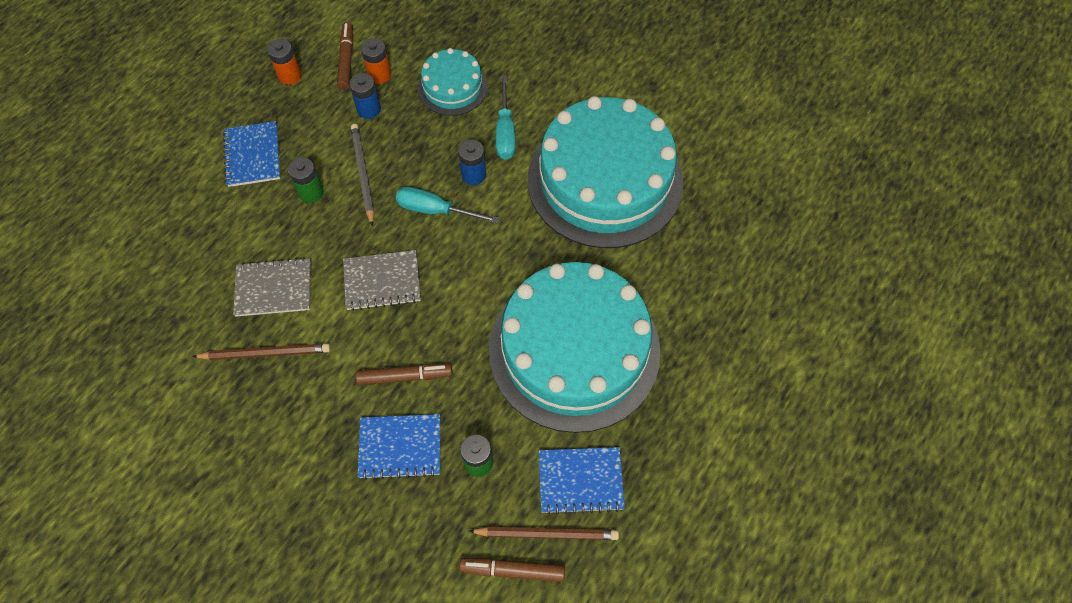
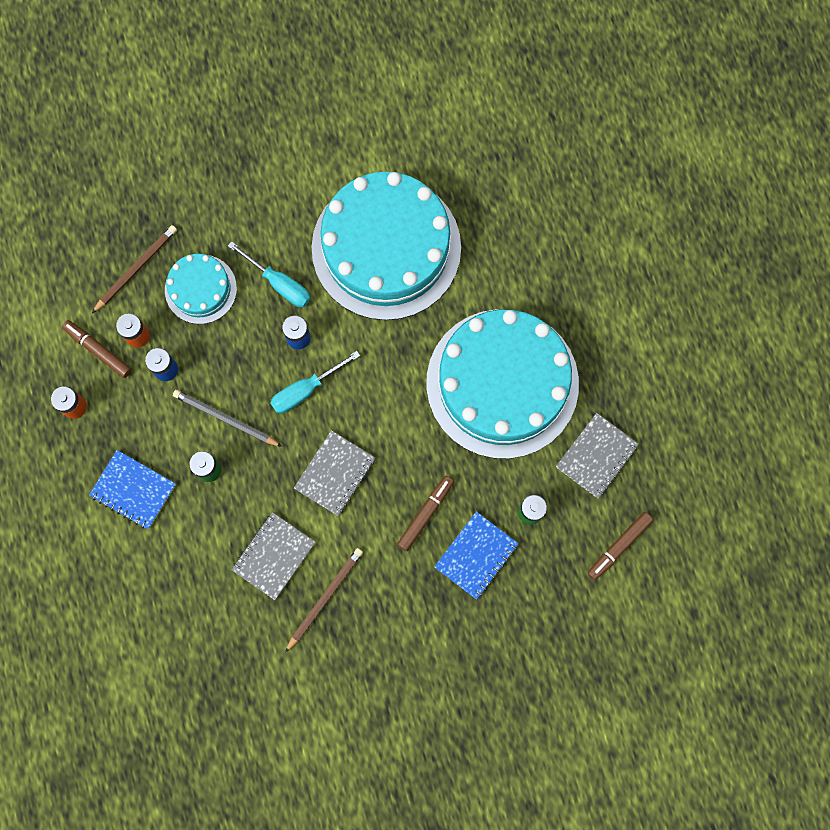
camera: 50 degrees left, 15 degrees up
(547, 533) = (613, 506): brown pencil -> brown pencil (136, 268)
(580, 481) = (596, 456): blue notebook -> grey notebook

